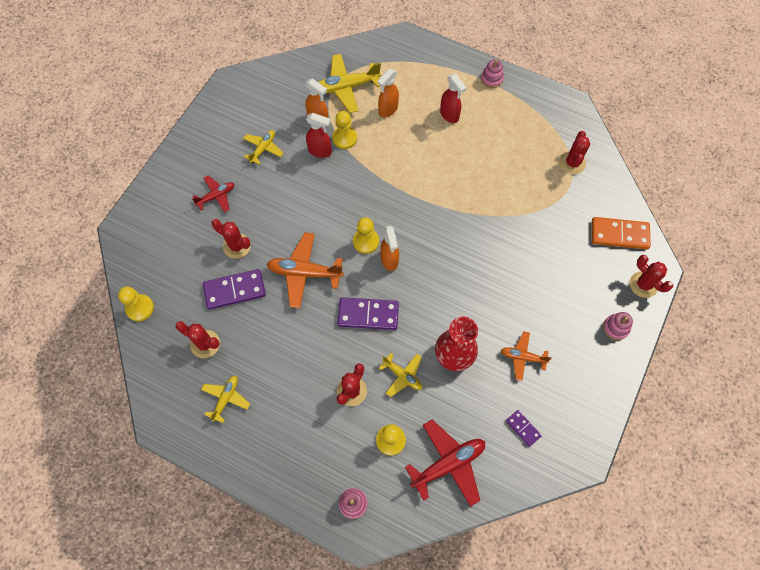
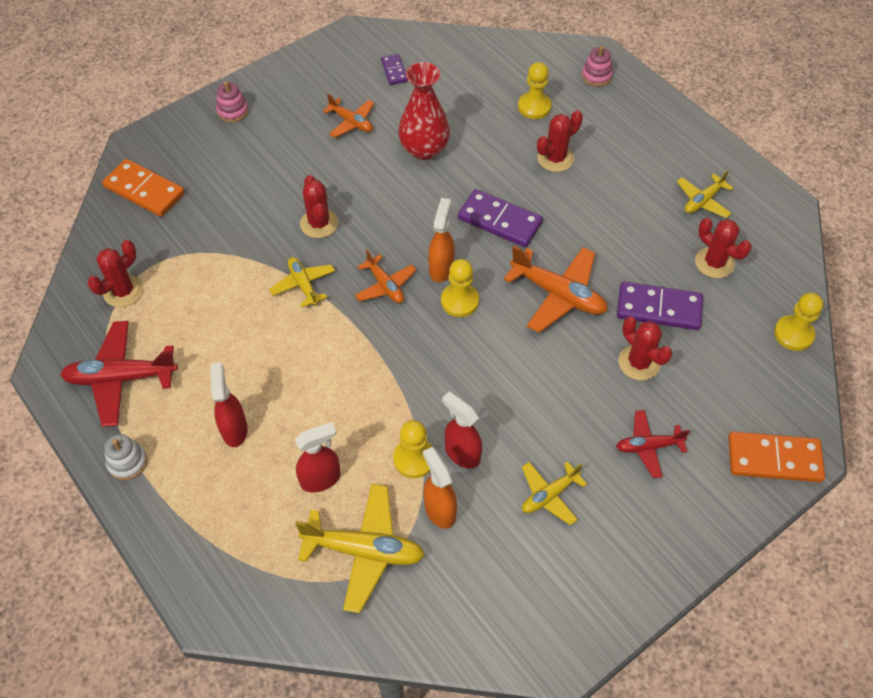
camera: 155 degrees left, 10 degrees down
(141, 218) = (774, 459): none -> orange domino
(388, 110) = (321, 479): orange spray bottle -> red spray bottle
(402, 375) = (492, 152): yellow plane -> yellow plane (303, 285)
(418, 232) = (385, 285): none -> orange plane
(448, 464) = (486, 71): red plane -> red plane (121, 378)
(491, 79) = (127, 462): pink stacking toy -> white stacking toy
(643, 284) = (166, 135): red cactus -> red cactus (319, 223)

